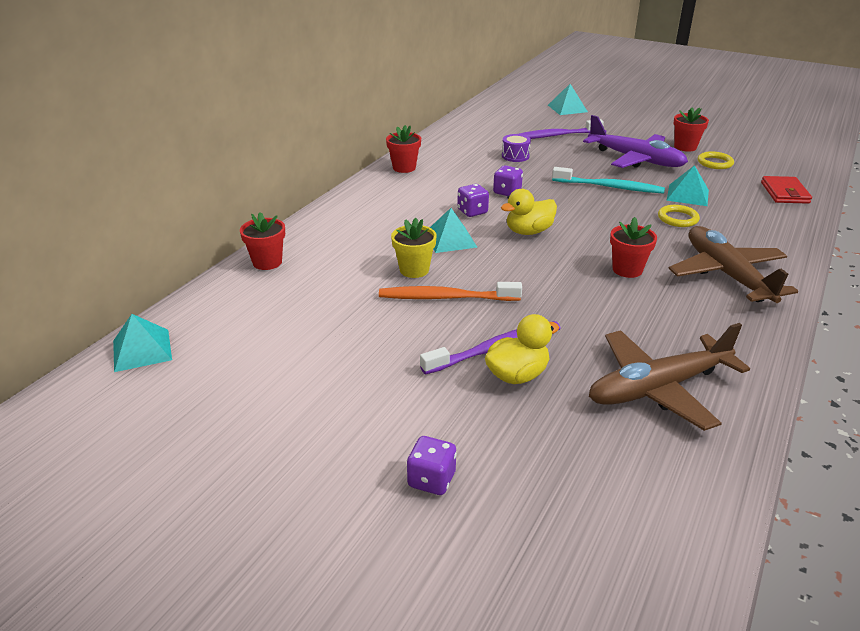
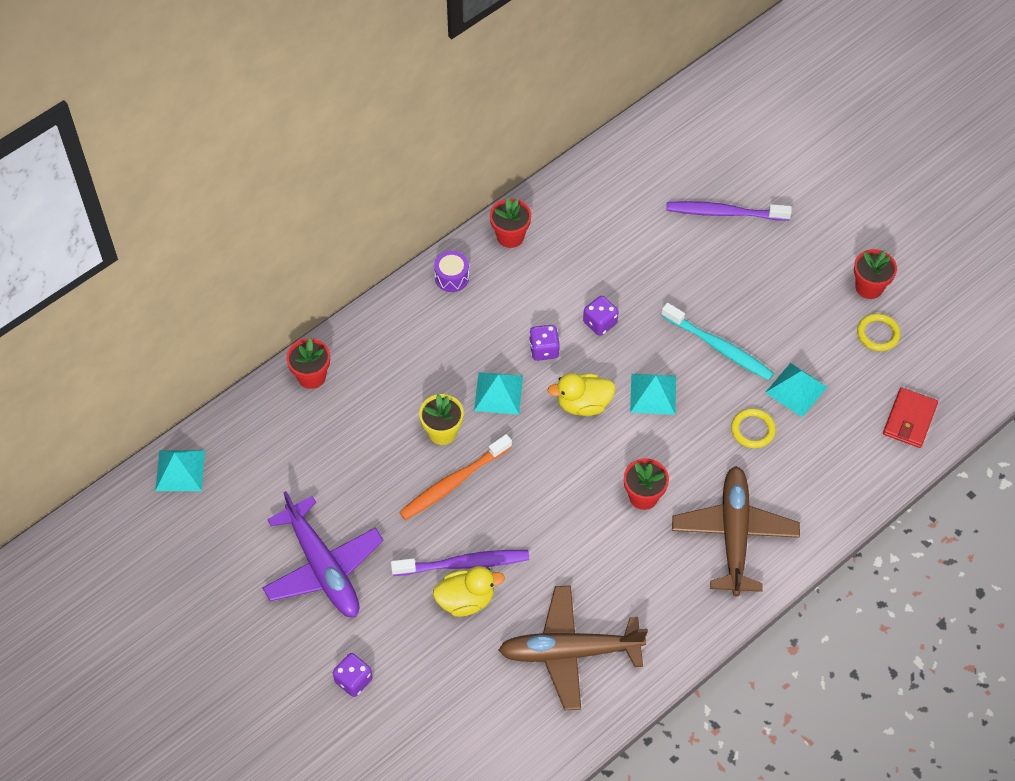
camera: 20 degrees right, 25 degrees up
(446, 297) = (453, 482): orange toothbrush -> orange toothbrush turned 60 degrees counterclockwise
(515, 156) = (650, 247): purple drum -> purple drum (452, 277)
(567, 108) = (783, 144): turquoise pyramid -> turquoise pyramid (653, 394)
(635, 159) = (787, 297): purple plane -> purple plane (323, 567)

